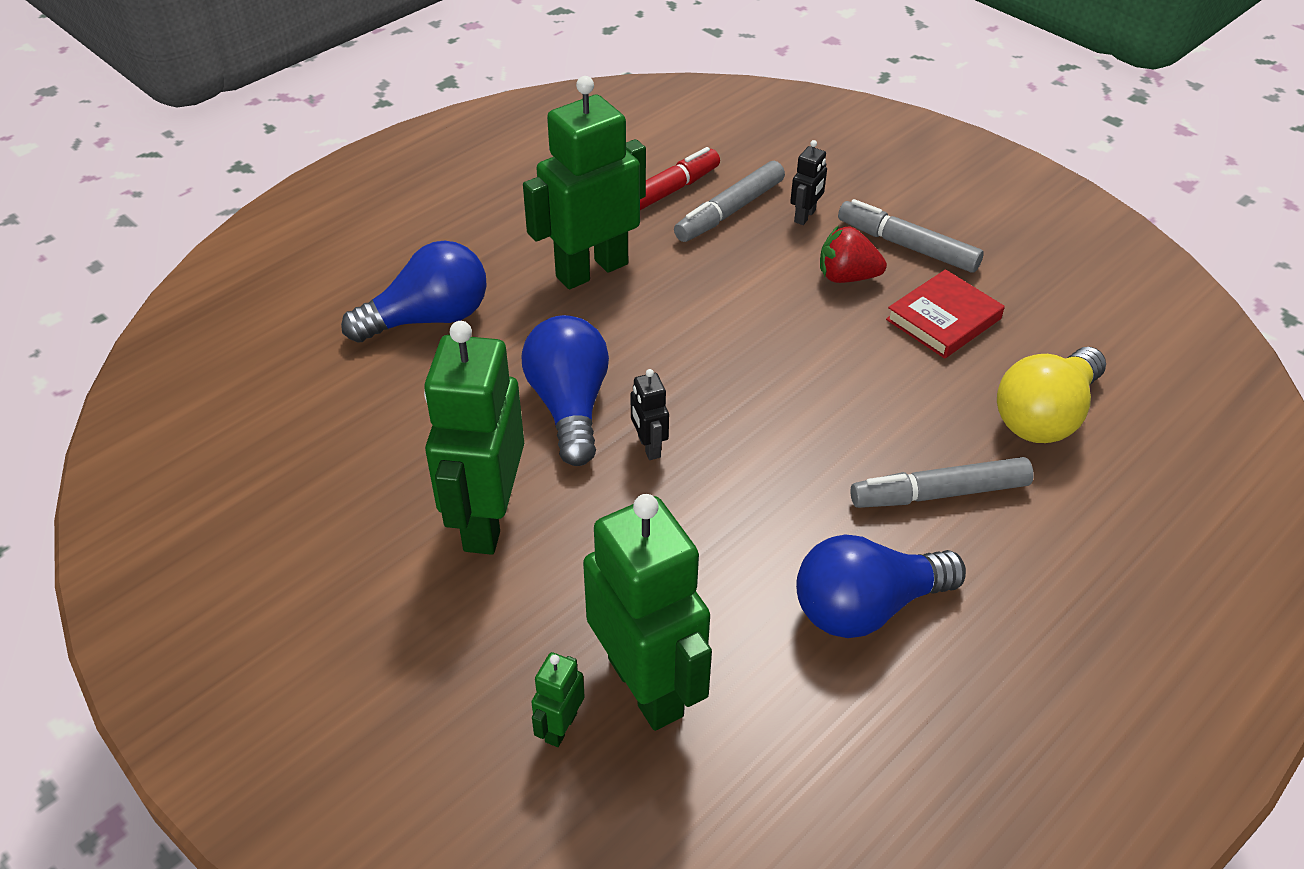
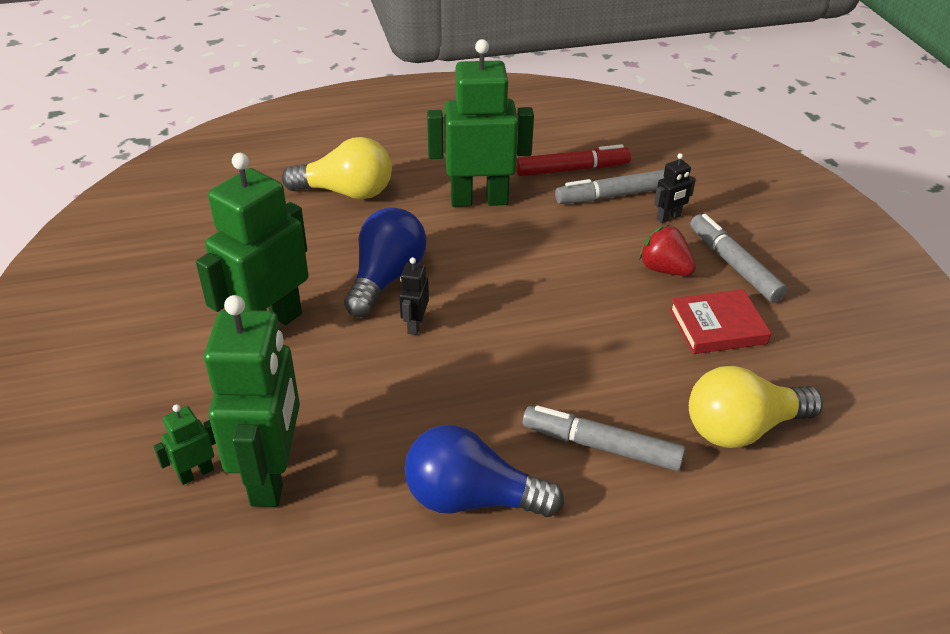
camera: 30 degrees right, 5 degrees down
(428, 318) = (346, 192): blue light bulb -> yellow light bulb

